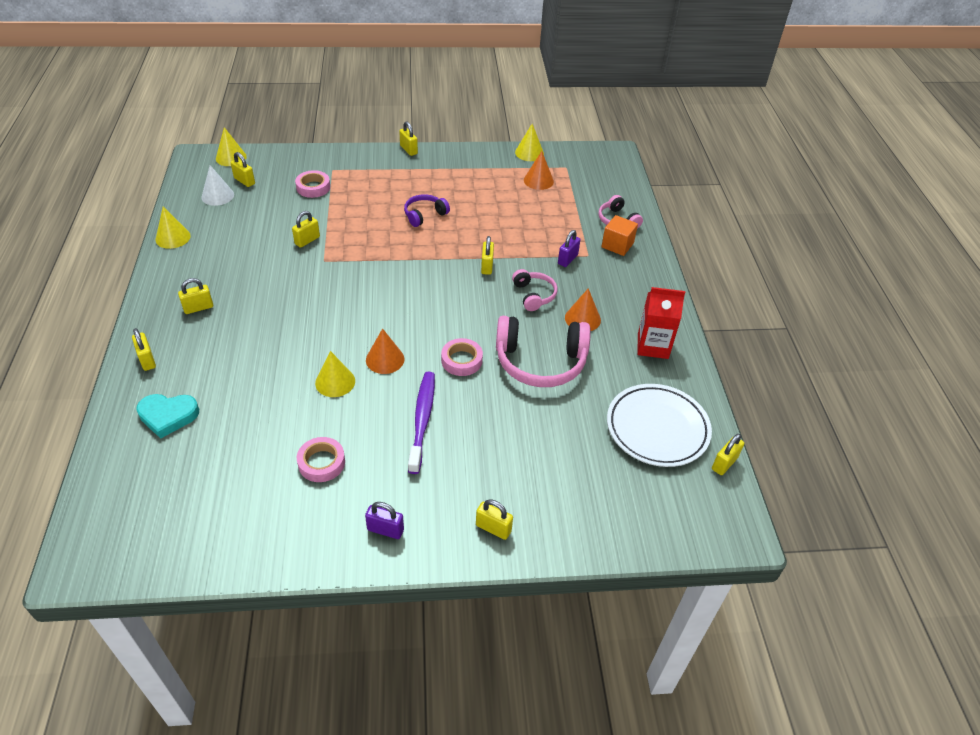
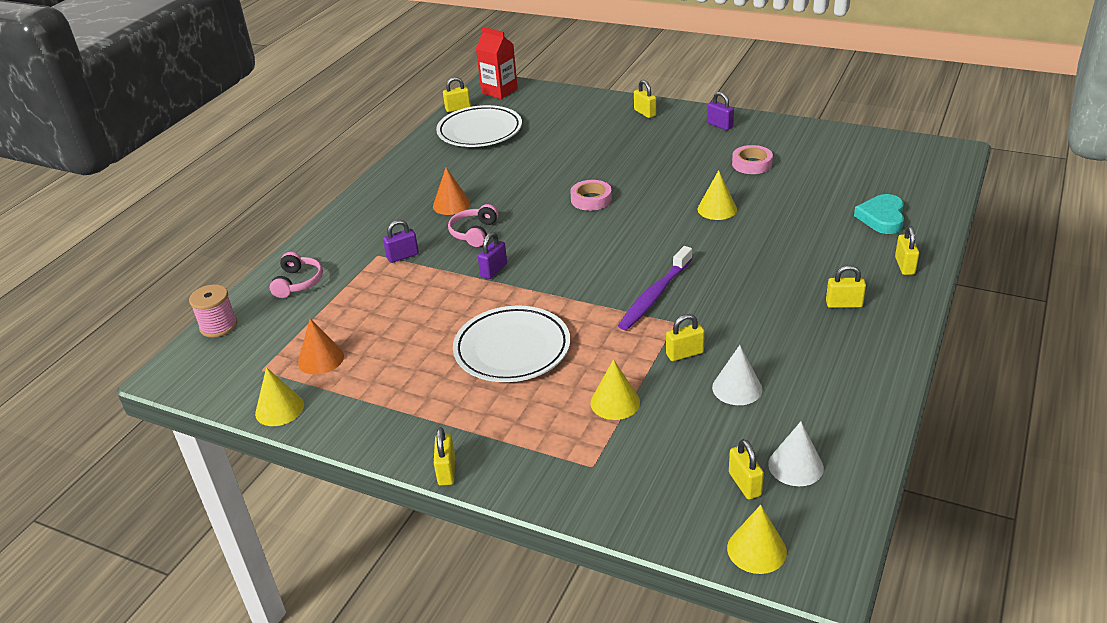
camera: 145 degrees left, 10 degrees down
(168, 416) = (882, 218): turquoise heart -> turquoise heart turned 105 degrees counterclockwise
(173, 237) = (873, 407): yellow cone -> yellow cone (615, 402)
(264, 228) = (737, 388): none -> white cone
(313, 187) = (639, 438): pink tape -> none
(385, 359) = (661, 215): orange cone -> none
(422, 420) = (655, 170): purple toothbrush -> purple toothbrush (654, 296)
(424, 215) = (512, 349): purple headphones -> white plate
(487, 266) = (494, 270): yellow padlock -> purple padlock
(540, 361) = (523, 184): pink headphones -> none
(617, 245) = (334, 257): orange cube -> none
(627, 182) = (218, 326): none -> pink spool
(653, 346) = (417, 174): red carton -> red carton (499, 91)

